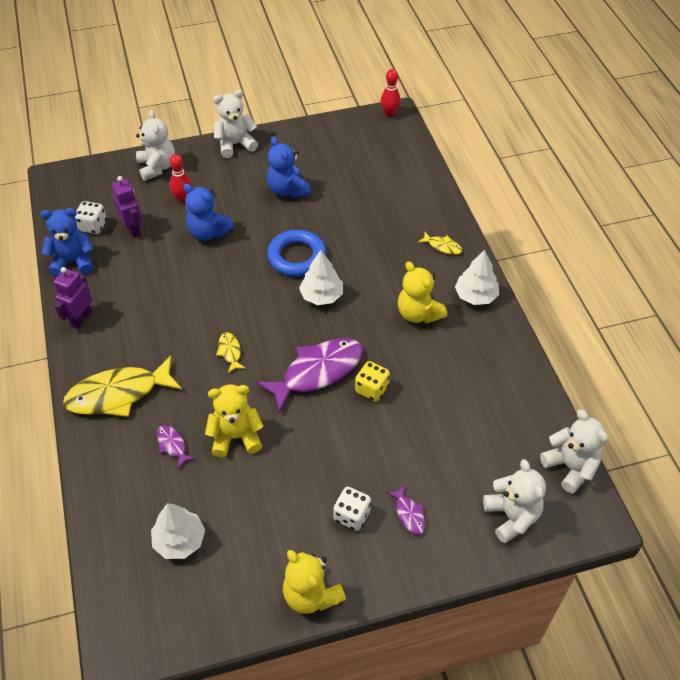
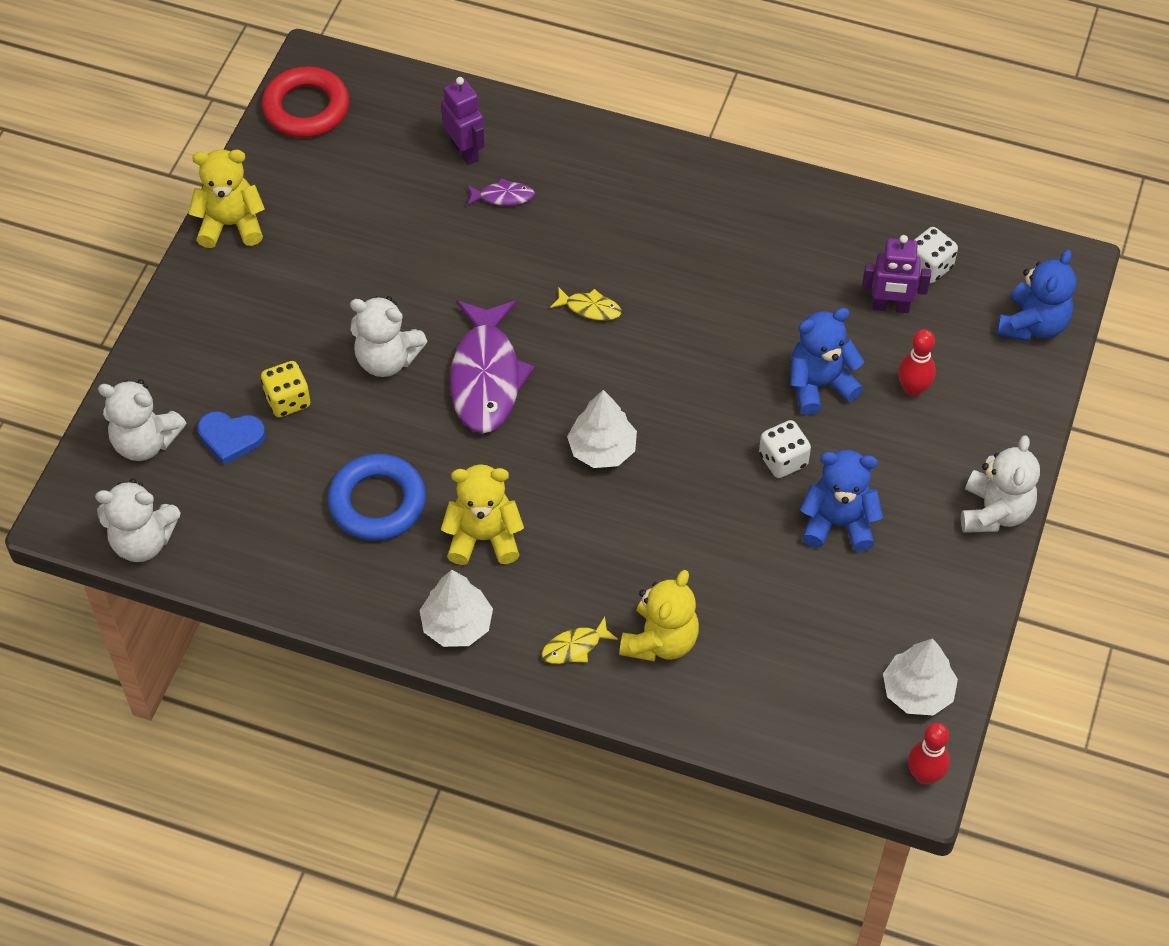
camera: 125 degrees right, 5 degrees up
(73, 261) = (874, 221): blue teddy bear -> blue teddy bear (1032, 325)
(81, 318) = (763, 191): purple robot -> purple robot (465, 151)
(118, 394) = (615, 180): yellow fish -> none
(157, 167) = (1008, 390): white teddy bear -> white teddy bear (387, 359)
(169, 624) = (306, 108): none -> red ring
(179, 540) = (384, 153): white tree -> white tree (917, 691)
(236, 437) = (465, 255): yellow teddy bear -> yellow teddy bear (660, 641)
(297, 257) = (693, 460): blue ring -> blue ring (377, 502)
(352, 515) = (279, 303): white dice -> white dice (783, 460)
(372, 389) = (415, 416): yellow dice -> yellow dice (288, 400)
(409, 514) = (235, 353): purple fish -> none
(467, 472) = (231, 438): none -> blue heart

